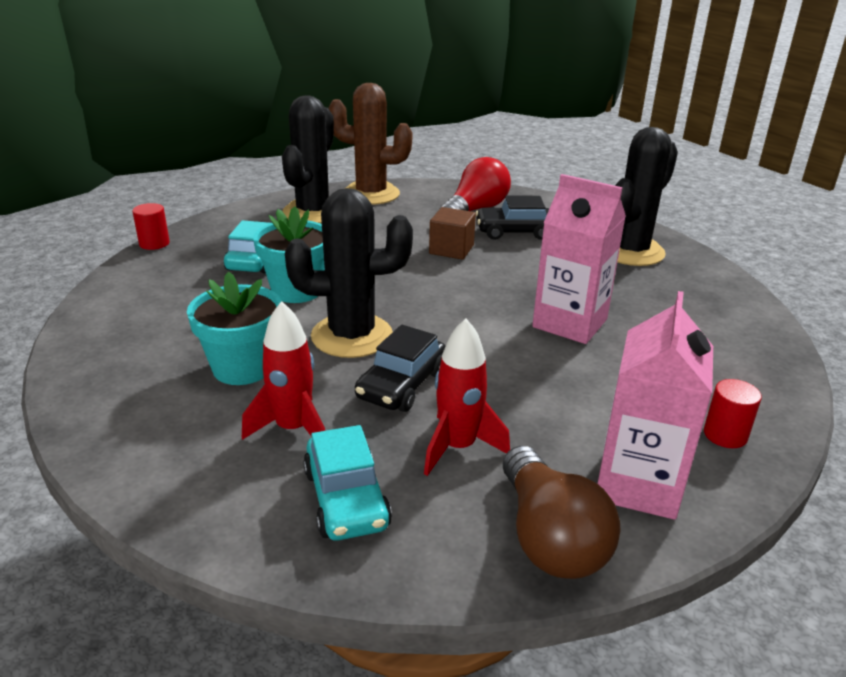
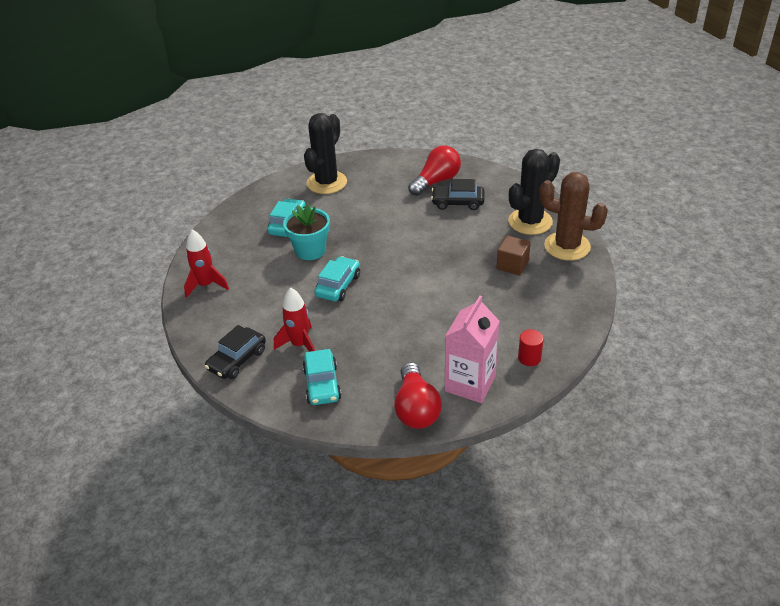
camera: 10 degrees right, 10 degrees up
(154, 243) = (225, 210): red cylinder -> none
(242, 368) = (276, 305): turquoise flower pot -> none
(352, 336) = (338, 285): black cactus -> turquoise car
(371, 194) = (368, 165): brown cactus -> brown cactus (567, 246)
(401, 385) = (361, 320): black car -> black car (237, 360)
(451, 249) = (411, 218): brown cube -> brown cube (512, 265)
(458, 447) = (383, 359): red rocket -> red rocket (206, 285)
(550, 537) = (416, 408): brown light bulb -> red light bulb
(570, 323) = (469, 280): pink carton -> none

